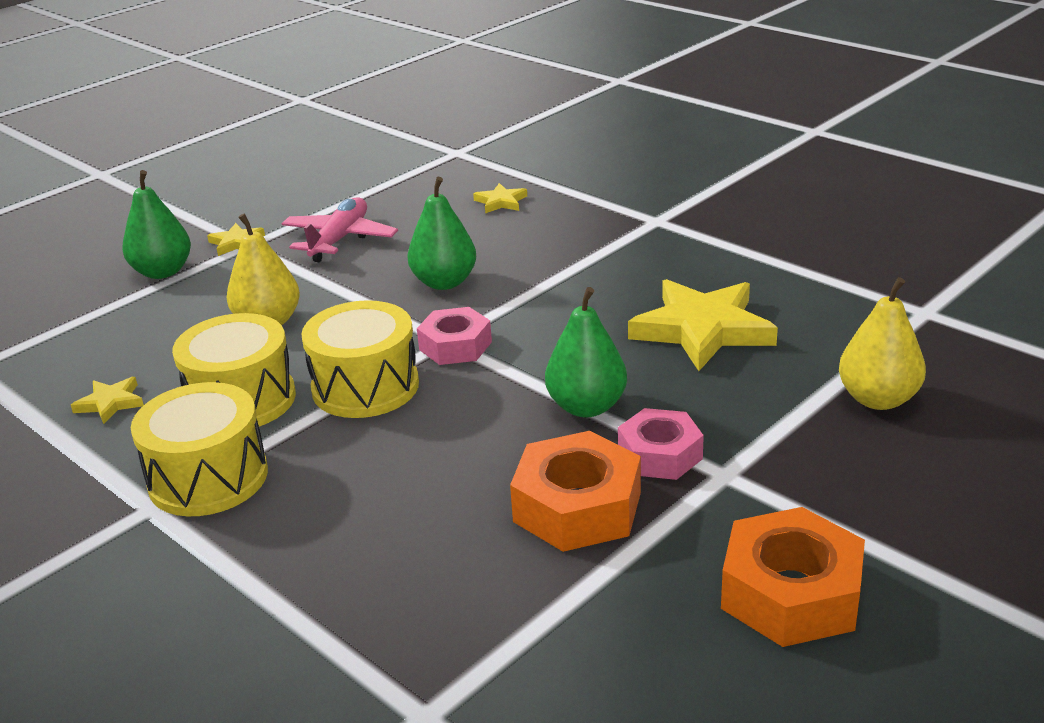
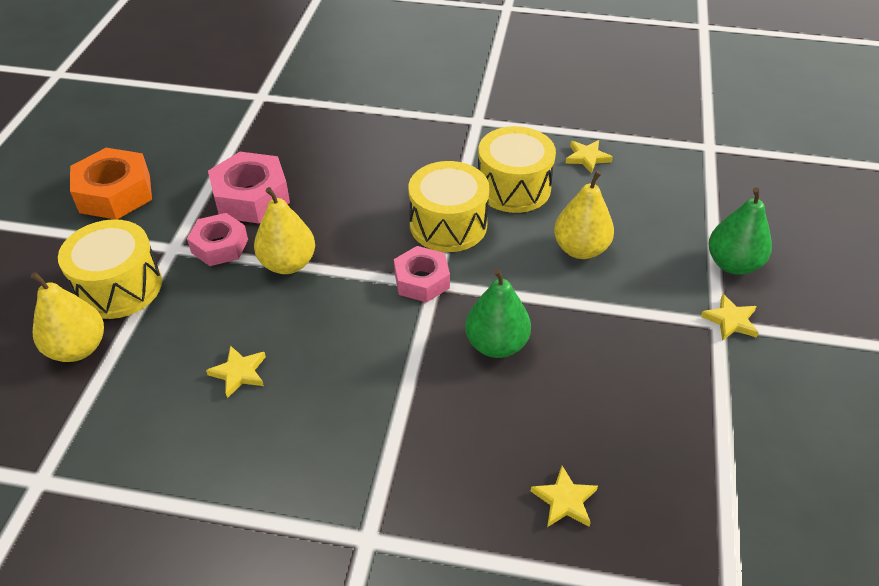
camera: 145 degrees right, 15 degrees up
(208, 478) = (468, 142): yellow drum -> yellow drum (119, 287)
(340, 239) = (650, 363): pink plane -> none
(577, 507) = (251, 197): orange nut -> pink nut
(586, 407) = (288, 264): green pear -> yellow pear
(702, 330) = (239, 373): yellow star -> yellow star, size x0.46

